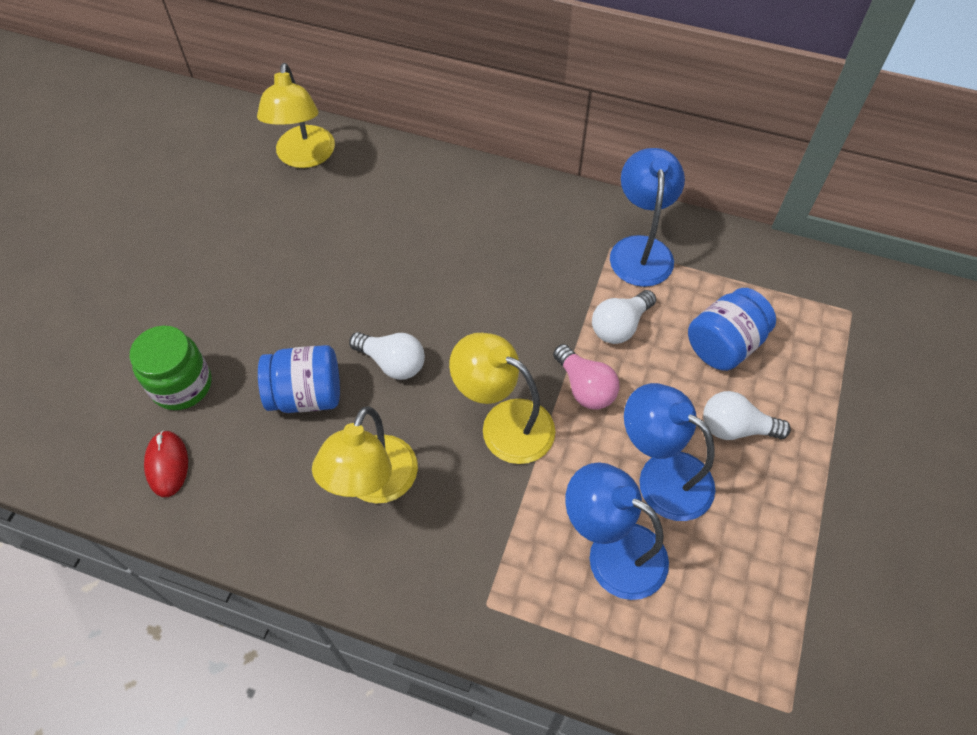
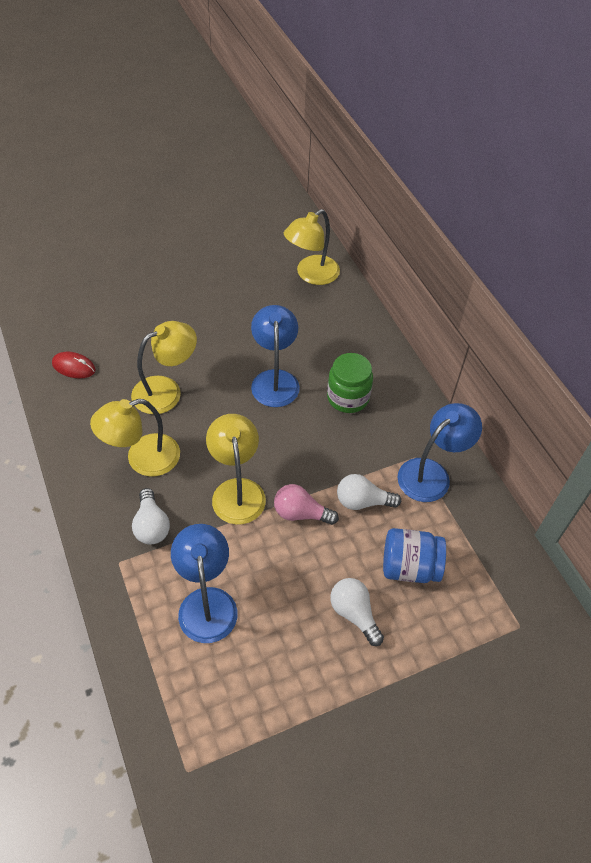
camera: 45 degrees right, 5 degrees down
(167, 465) = (74, 367): red mouse -> red mouse turned 75 degrees clockwise
(182, 385) = (122, 337): green jar -> green jar (348, 397)
(306, 395) = (166, 390): blue jar -> yellow lamp
(392, 363) = (223, 412): white light bulb -> white light bulb (151, 525)
(585, 387) = (301, 513): pink light bulb -> pink light bulb turned 90 degrees clockwise
(662, 475) = (280, 595): blue lamp -> blue lamp (274, 380)

